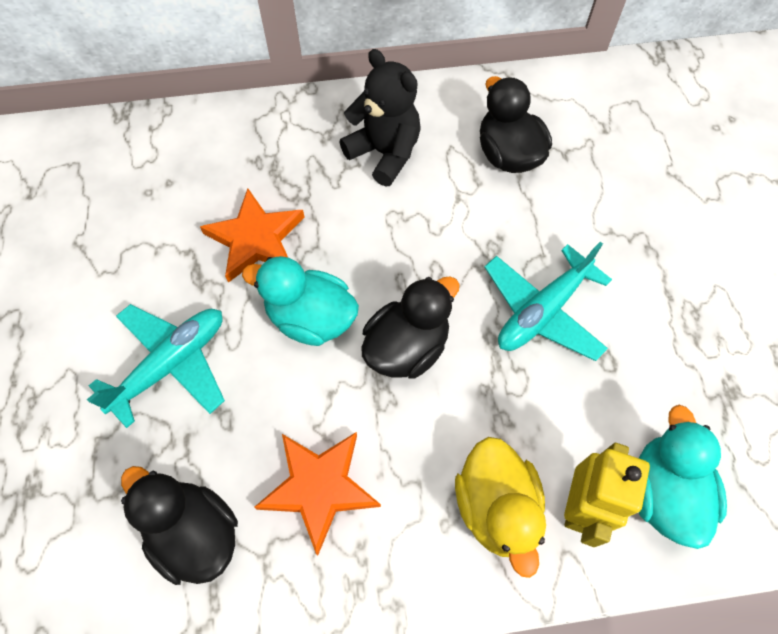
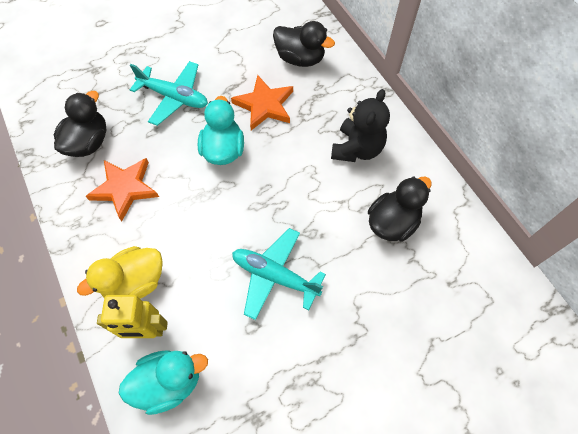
camera: 70 degrees right, 0 degrees up
(407, 347) = (222, 205): black duck -> black duck (300, 58)

